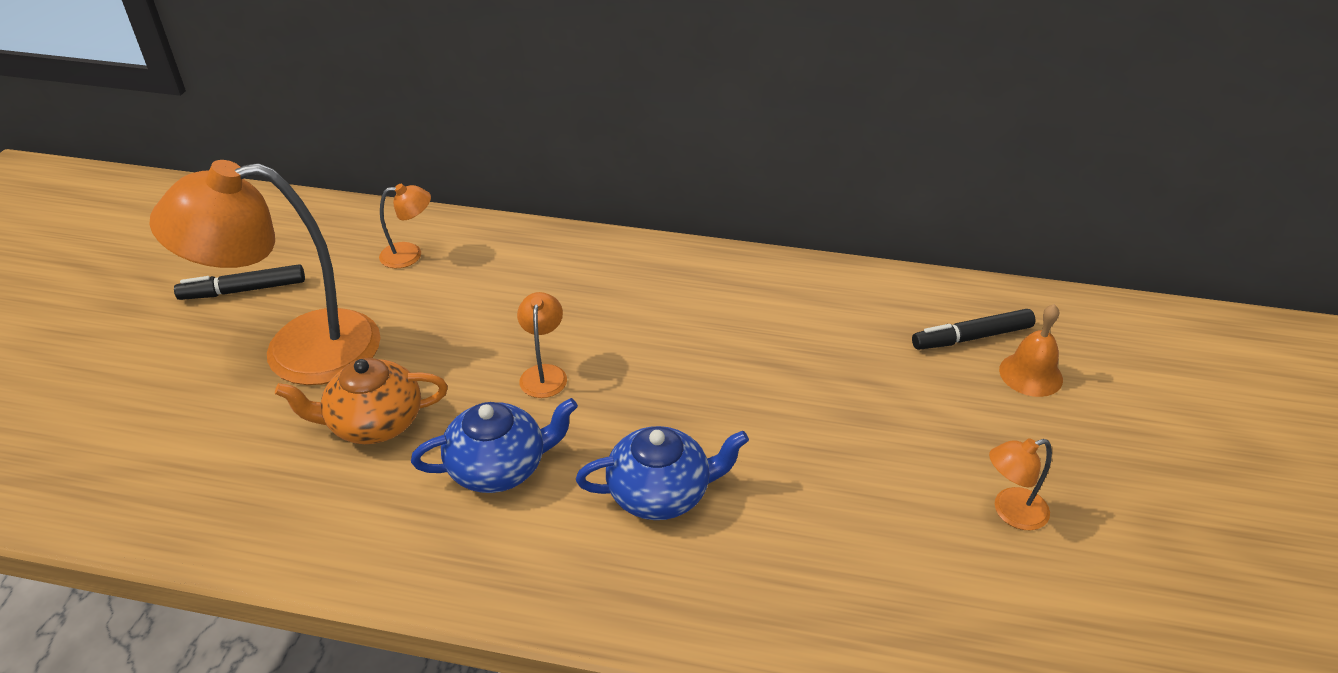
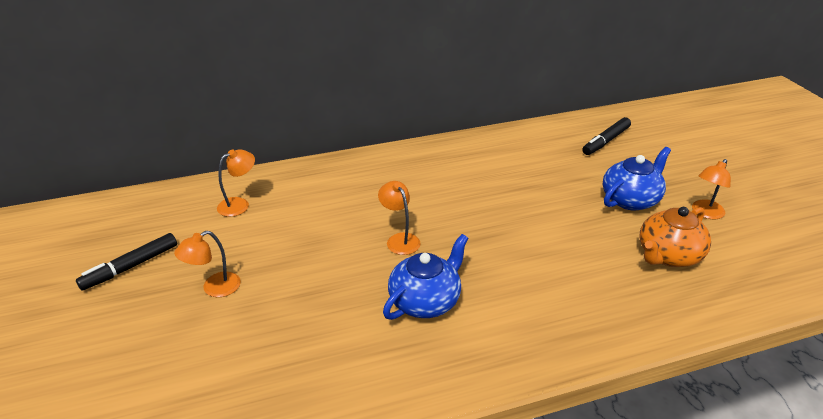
camera: 30 degrees left, 5 degrees down
(298, 351) = (214, 288): orange lamp -> orange lamp, size x0.42
(374, 423) = (316, 309): orange teapot -> orange teapot (668, 255)
(661, 493) = (533, 275): blue teapot -> blue teapot (631, 199)
(1030, 374) = (649, 149): orange bell -> none

